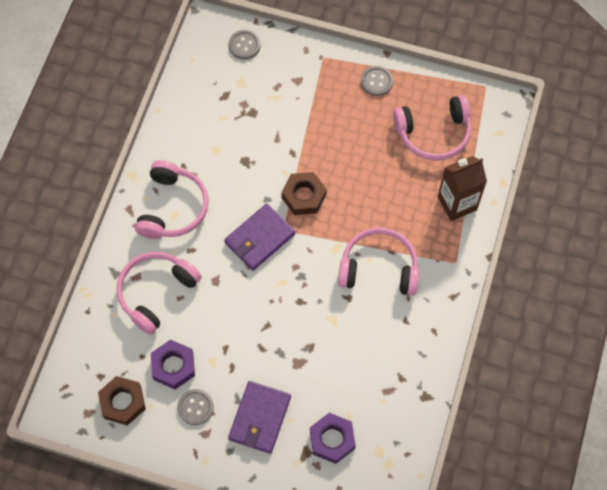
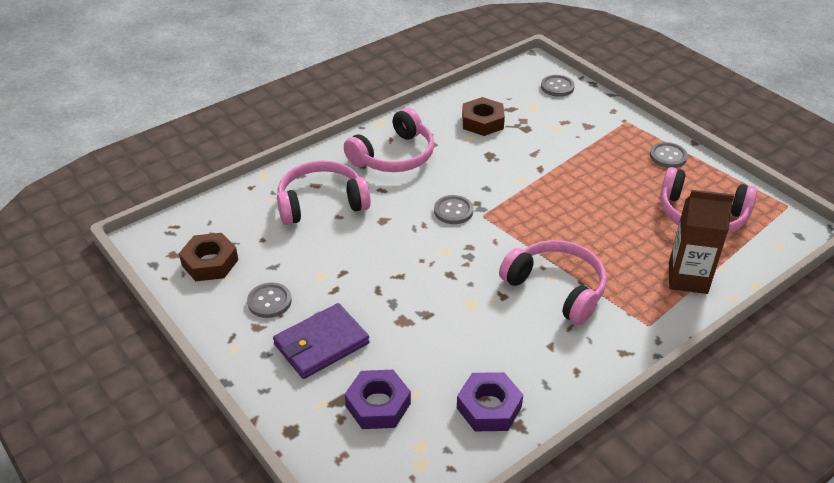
camera: 35 degrees right, 25 degrees down
(173, 366) = (282, 260): purple nut -> purple nut (489, 407)
(259, 238) = (453, 211): purple wallet -> grey button
(304, 196) = (524, 201): brown nut -> brown nut (482, 122)

